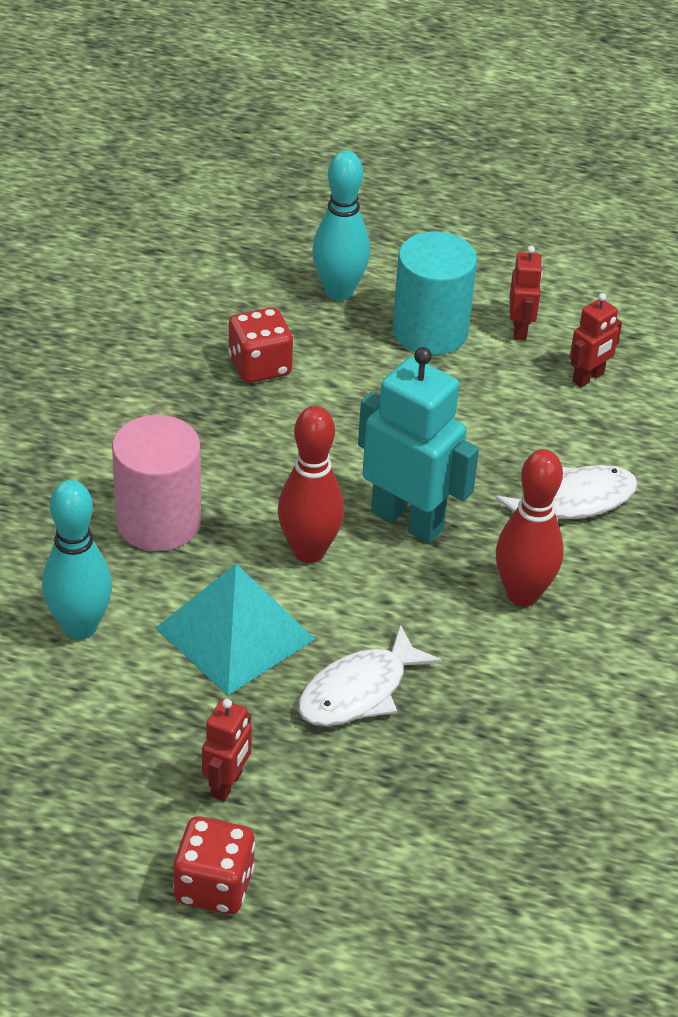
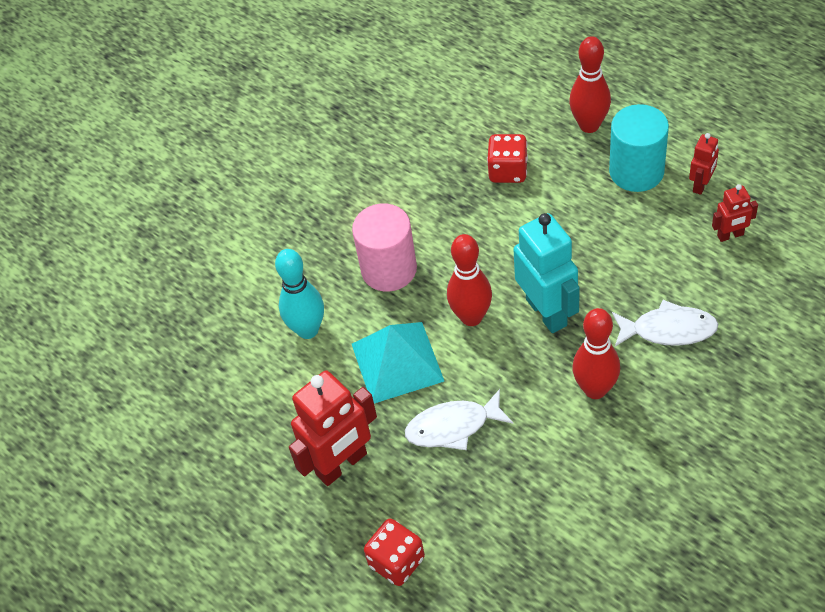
camera: 35 degrees right, 10 degrees up
(214, 886) = (302, 529): red dice -> red dice (397, 561)
(227, 784) = (342, 464): red robot -> red robot, size x1.95
(339, 291) = (589, 125): turquoise bowling pin -> red bowling pin

